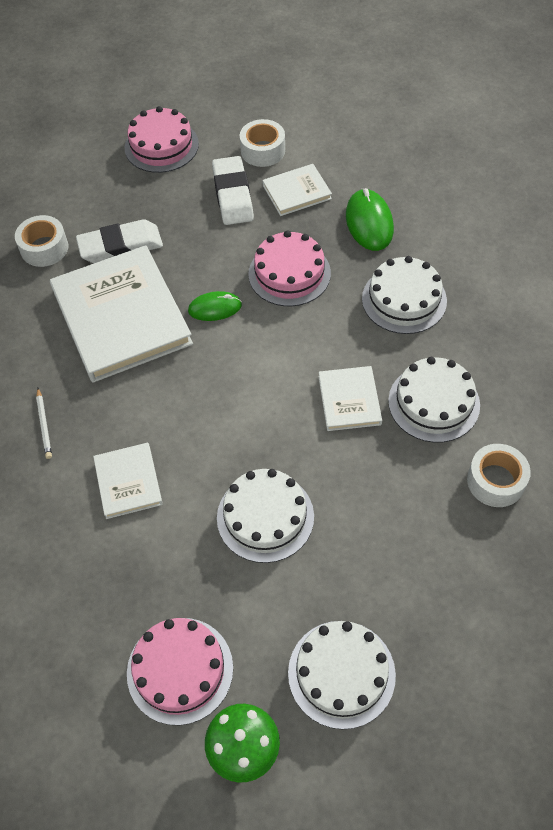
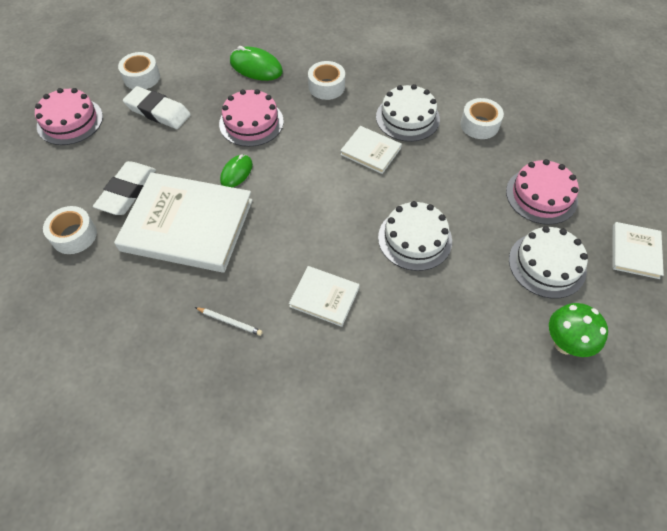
camera: 55 degrees left, 0 degrees up
(180, 670) = (487, 347): pink cake -> pink cake (541, 195)
(296, 192) = (194, 82): white book -> white book (635, 251)
(404, 299) = (326, 86): white cake -> white tape

